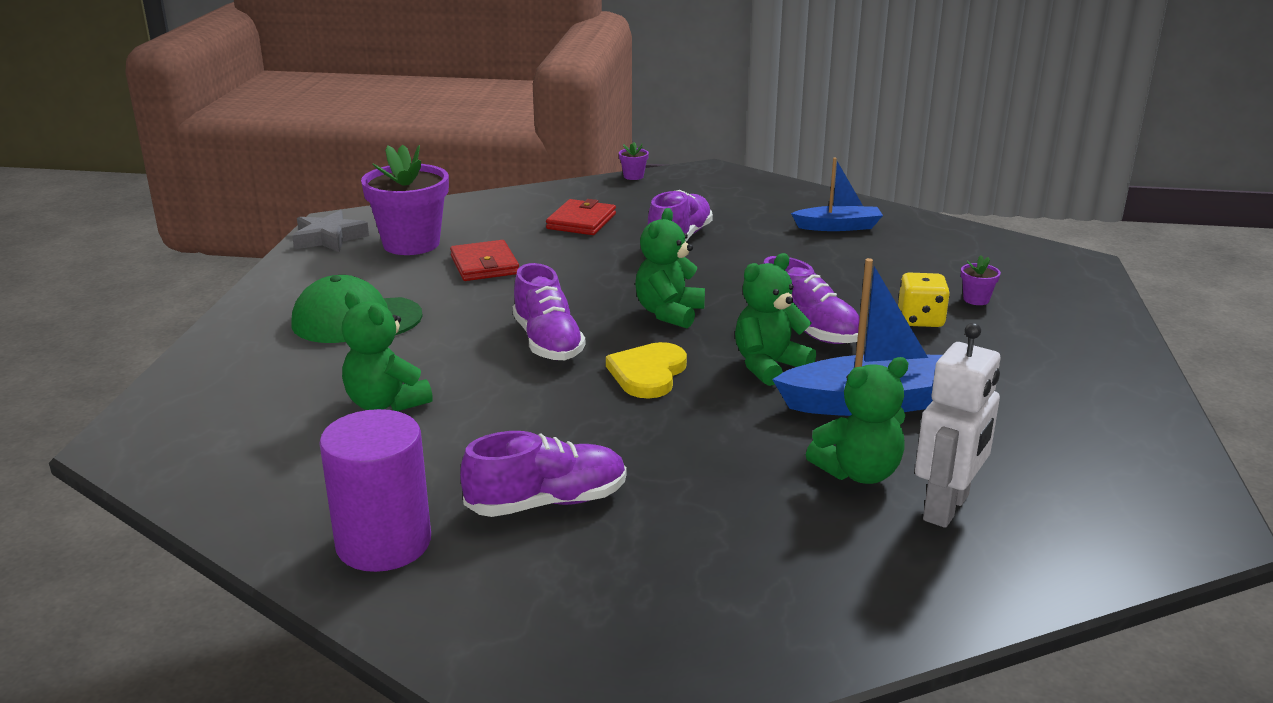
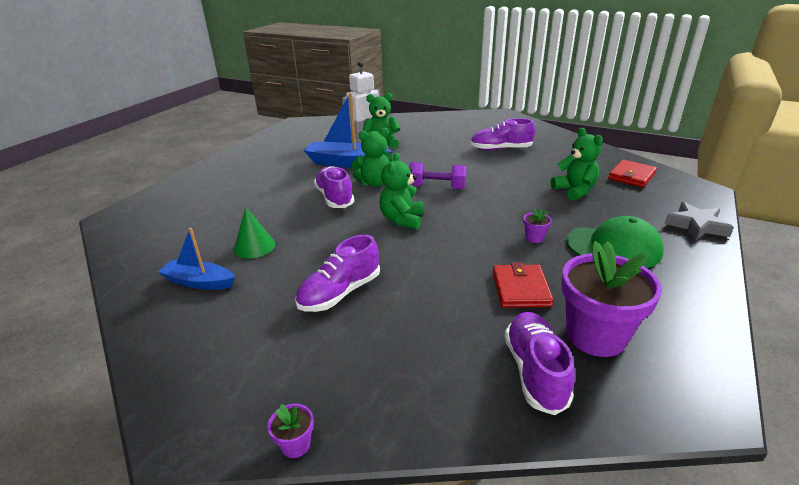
camera: 160 degrees left, 5 degrees up
(329, 238) = (695, 367): grey star -> grey star (696, 226)
(383, 543) = (561, 146): purple cylinder -> none
(547, 342) = (484, 211): purple shoe -> purple shoe (535, 371)
(581, 221) = (414, 340): red wallet -> red wallet (631, 176)
(648, 373) = (437, 187): yellow heart -> purple dumbbell
(669, 313) = (402, 220): green teddy bear -> green teddy bear turned 150 degrees clockwise
(831, 259) = (254, 246): none -> green cone
(920, 320) = (269, 195): yellow dice -> none
(976, 299) = (220, 202): purple flower pot -> purple flower pot (534, 238)

